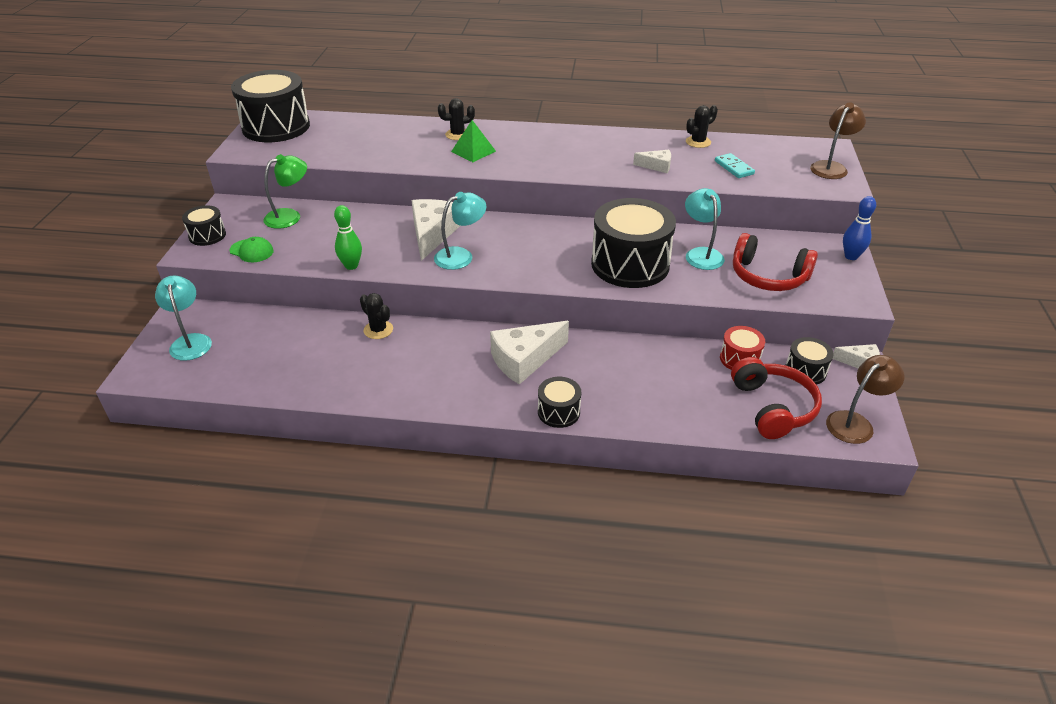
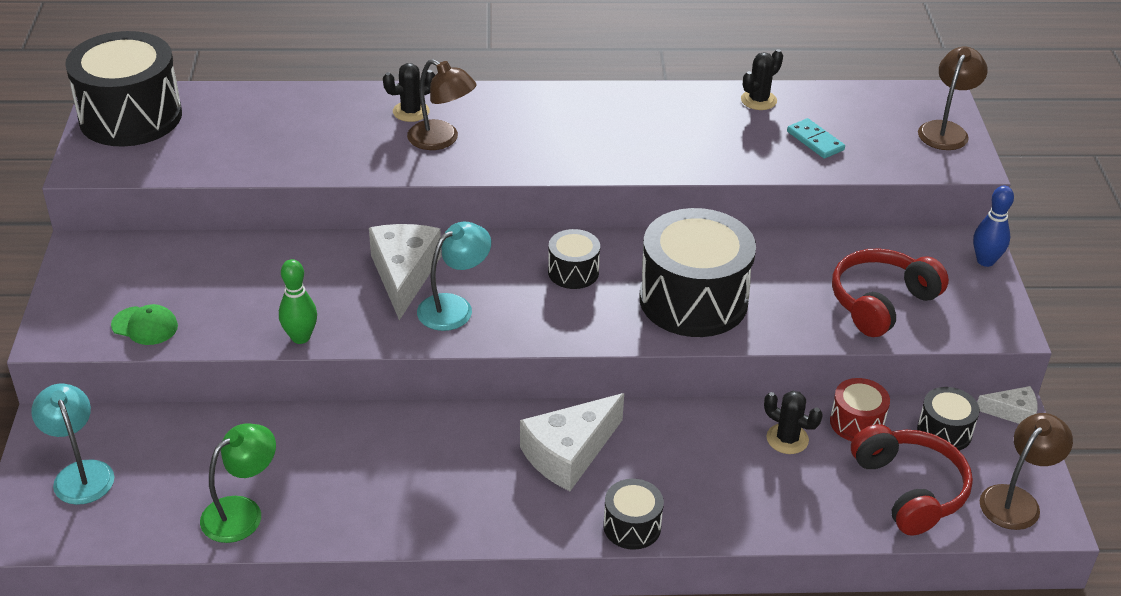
camera: 10 degrees left, 0 degrees up
(207, 235) = (68, 305): black drum -> black drum (573, 272)
(290, 216) = (183, 262): green lamp -> green lamp (242, 512)
(378, 330) = (351, 427): black cactus -> black cactus (787, 439)
(473, 151) = (442, 140): green pyramid -> brown lamp
(656, 166) = (709, 146): white cheese -> none
(701, 254) = (786, 274): turquoise lamp -> none
(768, 276) = (881, 302): red headphones -> red headphones turned 120 degrees clockwise

